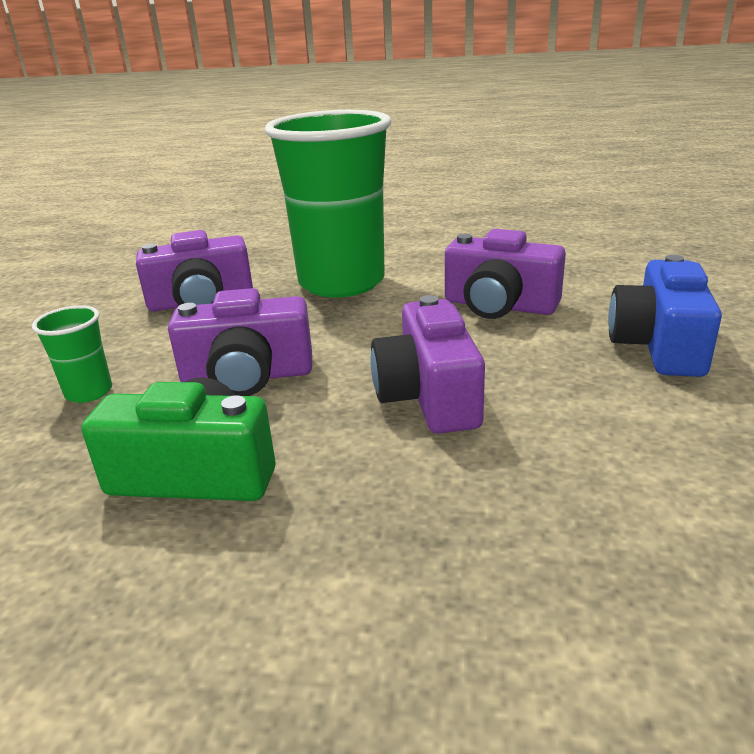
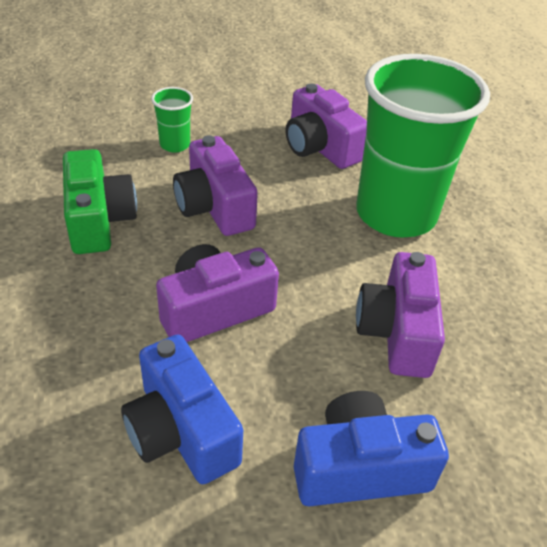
camera: 65 degrees right, 15 degrees up
(612, 438) = (181, 431): none -> blue camera

